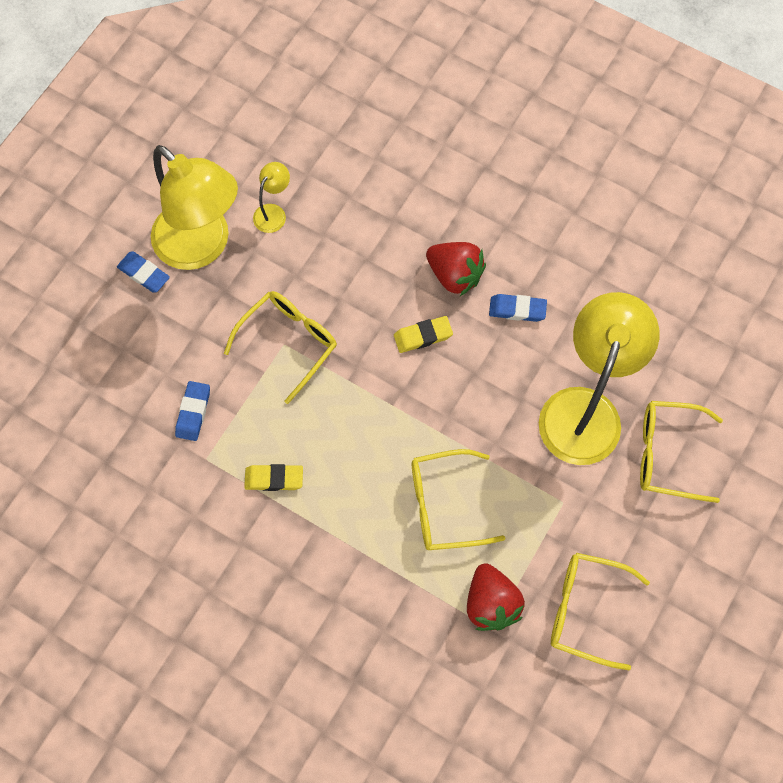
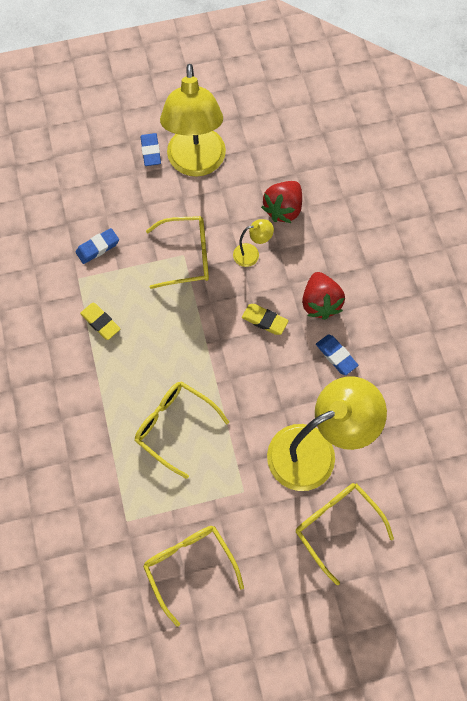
camera: 45 degrees right, 0 degrees up
(273, 212) = (254, 178): yellow lamp -> yellow lamp (251, 254)
(491, 603) = (141, 506): red strawberry -> red strawberry (283, 209)

